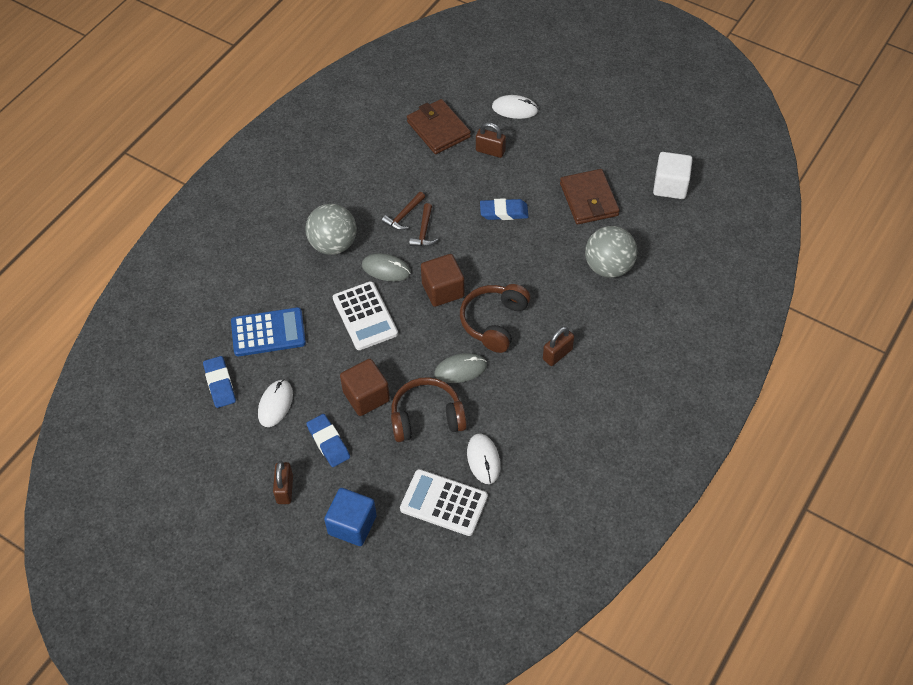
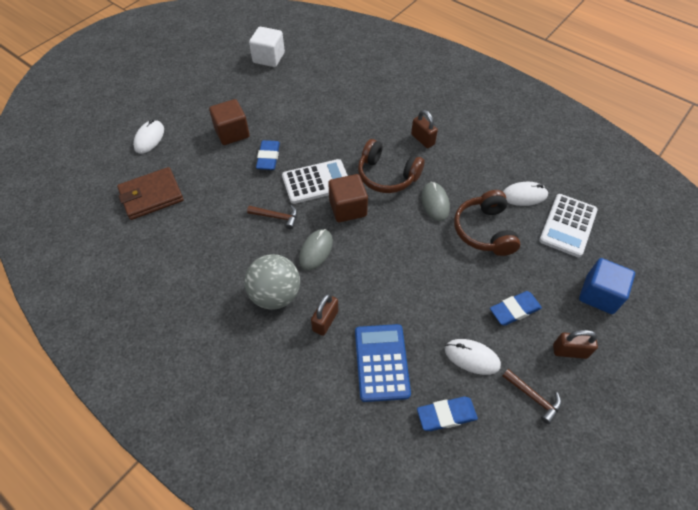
camera: 85 degrees left, 0 degrees up
(365, 316) = (370, 271): white calculator -> white calculator (316, 182)
(366, 396) = (462, 276): brown cube -> brown cube (232, 133)
(404, 215) = (253, 231): brown hammer -> brown hammer (533, 397)
(490, 151) = (193, 160): brown padlock -> brown padlock (325, 321)
(589, 199) = (269, 103): brown wallet -> none
(608, 267) = (341, 100): grey ball -> none

